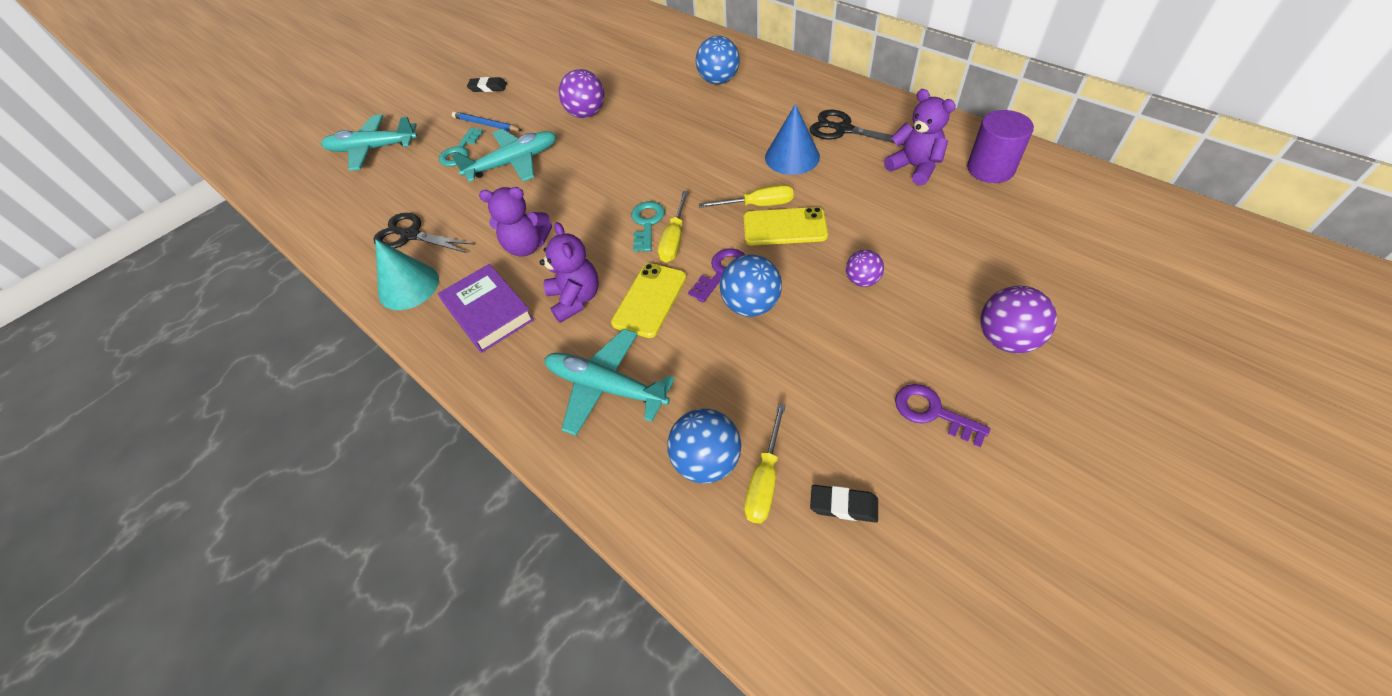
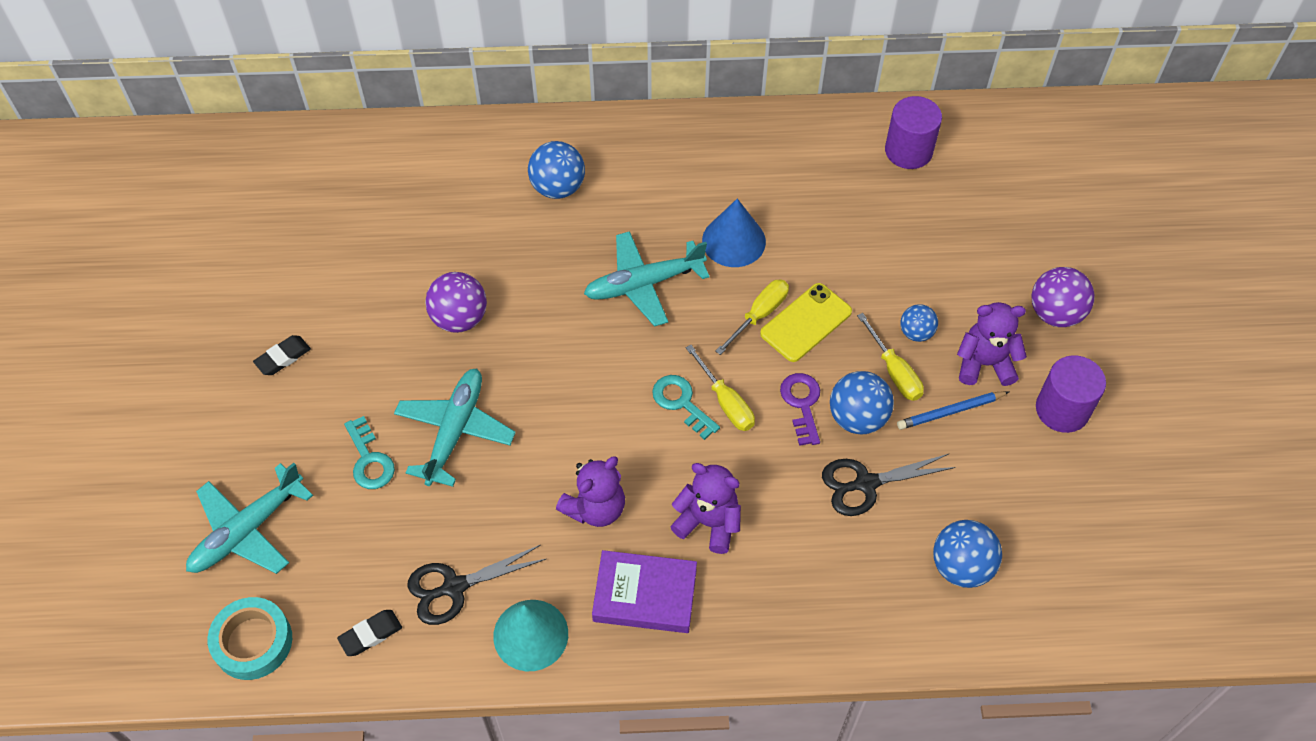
camera: 50 degrees left, 5 degrees up
(306, 197) = (253, 642): none -> turquoise tape
(486, 124) = (353, 407): blue pencil -> blue pencil (950, 412)
(606, 387) = (827, 574): turquoise plane -> turquoise plane (644, 284)
(649, 300) = (772, 474): yellow phone -> none
(765, 479) = (1010, 546): yellow screwdriver -> yellow screwdriver (894, 371)
(843, 129) = (747, 179): black scissors -> black scissors (866, 483)
(843, 505) = (1073, 521): black eraser -> black eraser (370, 634)
(862, 280) = (916, 333): purple ball -> blue ball
(914, 167) = (849, 187): purple teddy bear -> purple teddy bear (984, 363)
(932, 412) = (1062, 409): purple key -> purple cylinder

